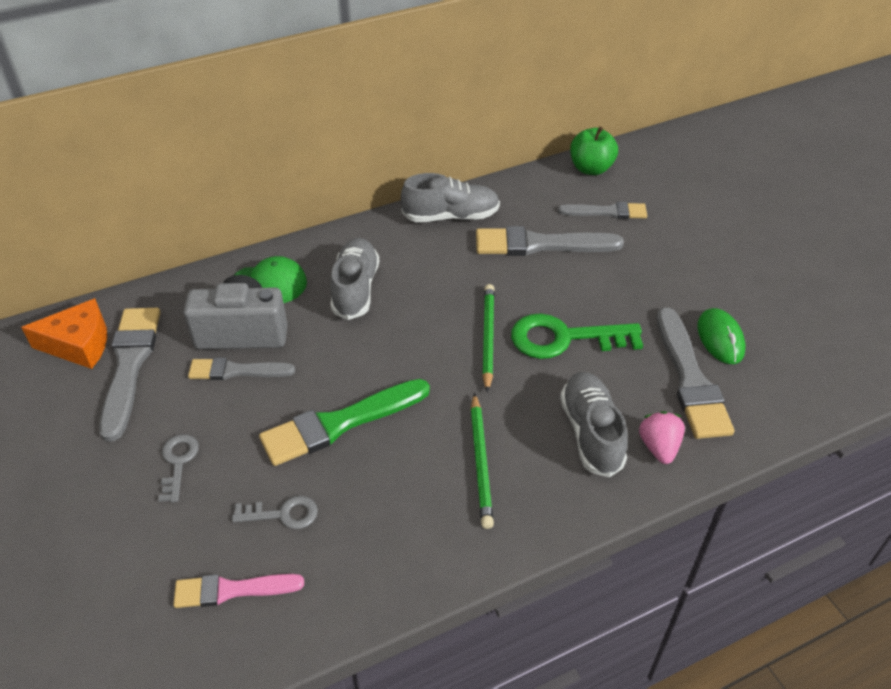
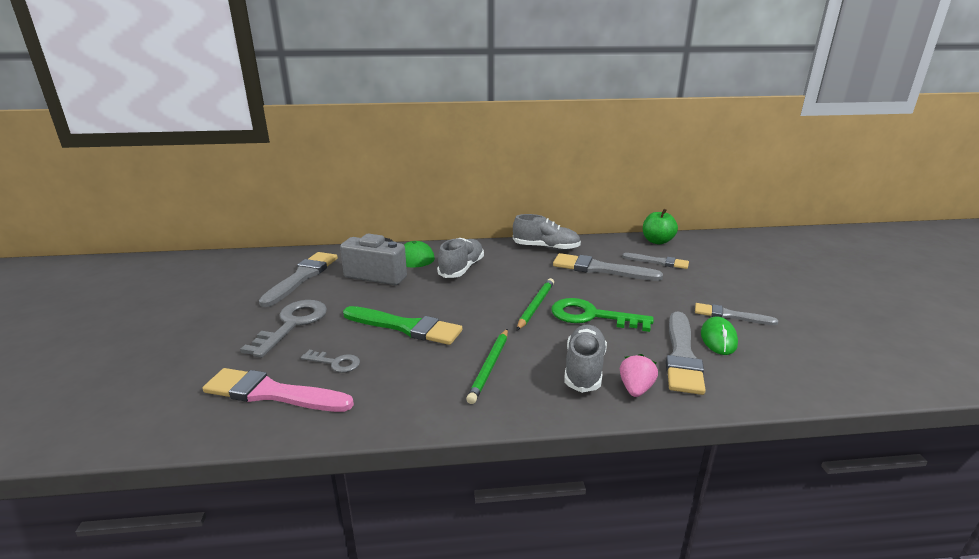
camera: 20 degrees right, 20 degrees down
(79, 344) = (282, 264): orange cheese -> none
(178, 462) = (292, 324): grey key -> grey key, size x1.84
(232, 590) = (272, 393): pink brush -> pink brush, size x1.61
(236, 371) = (360, 291): grey brush -> grey brush (730, 315)
(339, 424) = (406, 327): green brush -> green brush turned 150 degrees counterclockwise

